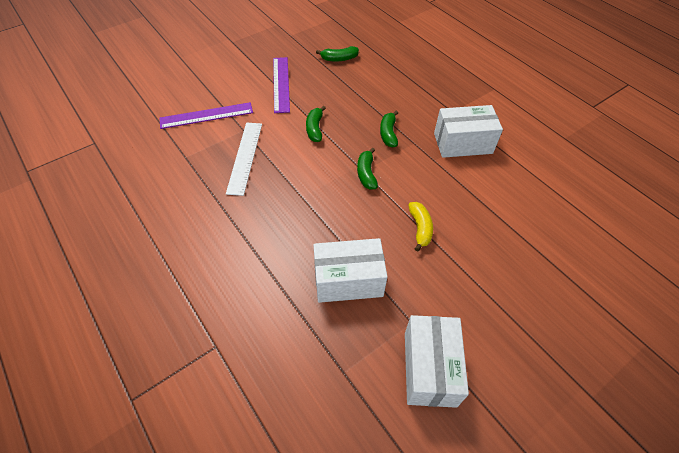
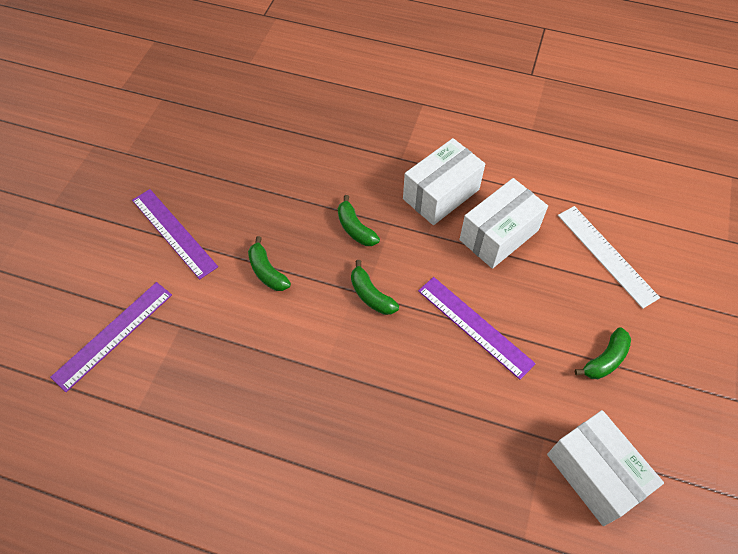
camera: 35 degrees left, 5 degrees up
(245, 157) = (214, 362): white ruler -> white ruler (606, 255)
(339, 59) = (218, 156): green banana -> green banana (605, 359)
(348, 280) = (451, 436): white box -> white box (499, 235)
(420, 228) = (474, 326): yellow banana -> purple ruler

